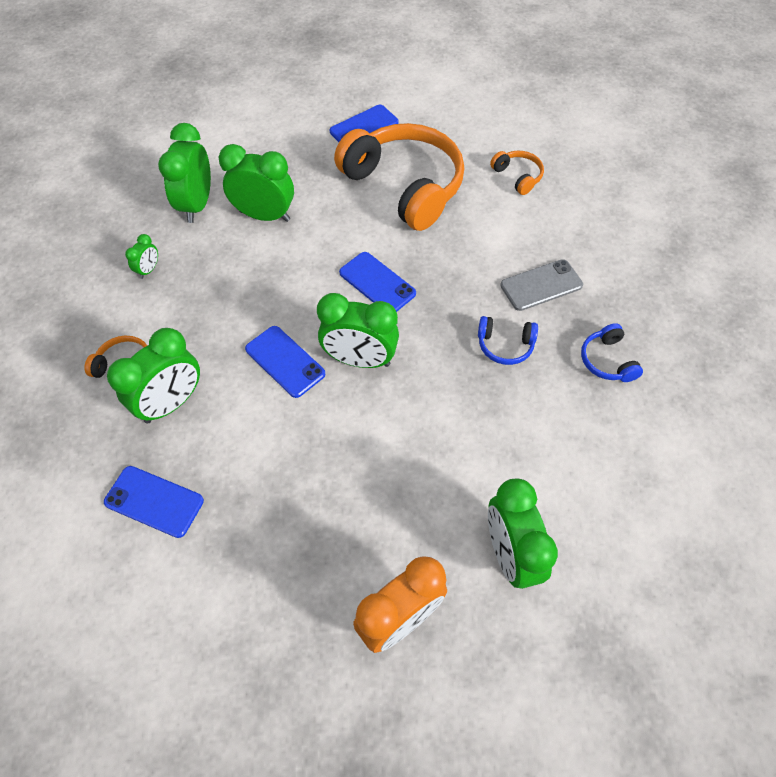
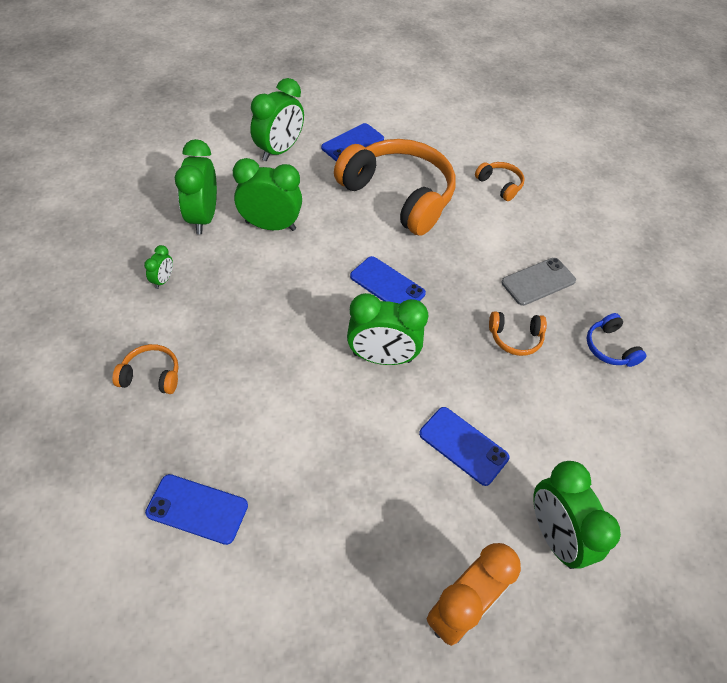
camera: 10 degrees left, 5 degrees down
(171, 403) = (202, 409): green clock -> green clock (279, 150)
(285, 361) = (310, 362): blue phone -> blue phone (463, 445)
(505, 345) = (515, 338): blue headphones -> orange headphones

